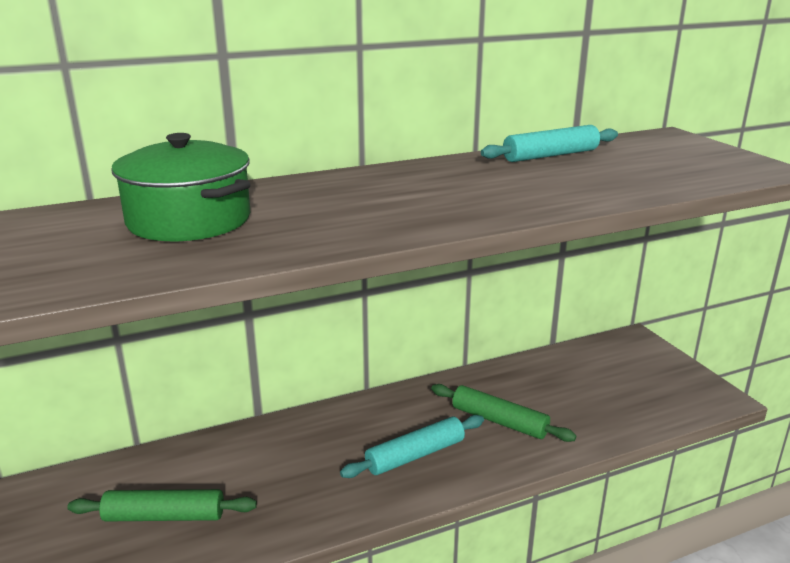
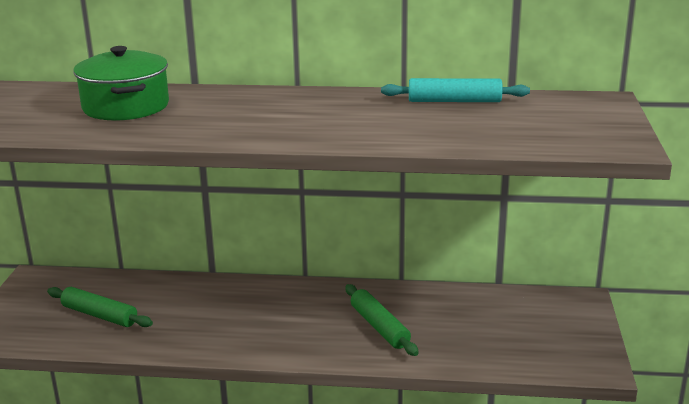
camera: 30 degrees right, 0 degrees up
(415, 455) = (290, 330): turquoise rolling pin -> none

